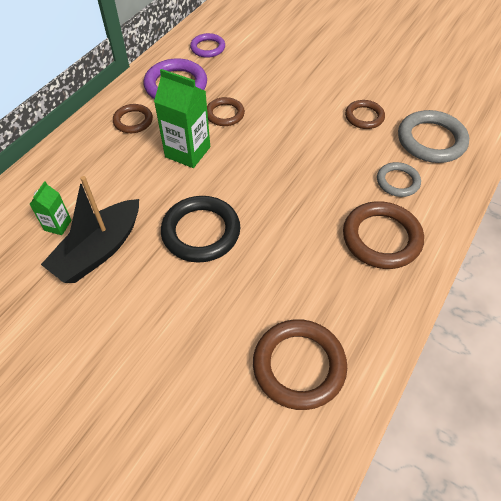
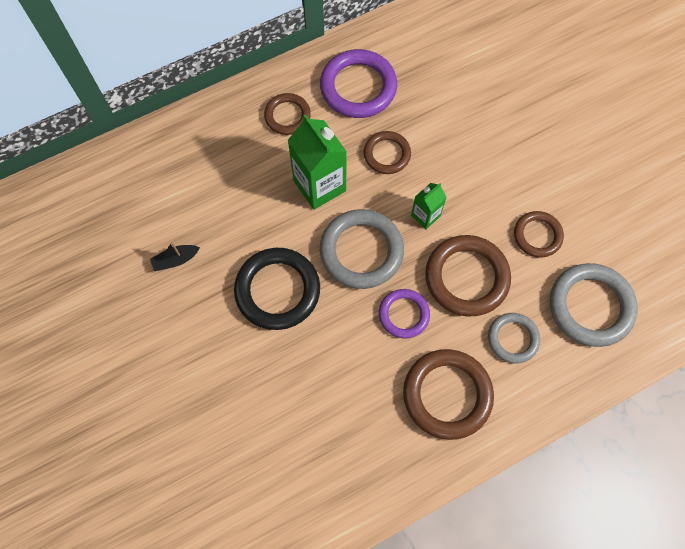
camera: 30 degrees right, 15 degrees up
(58, 225) = (153, 211): green carton -> green carton (425, 216)
(99, 250) = (176, 260): black boat -> black boat, size x0.42
(208, 48) = (425, 47): purple ring -> purple ring (403, 314)
(249, 178) = (361, 251): none -> grey ring
(299, 366) = (281, 478): brown ring -> brown ring (466, 277)

